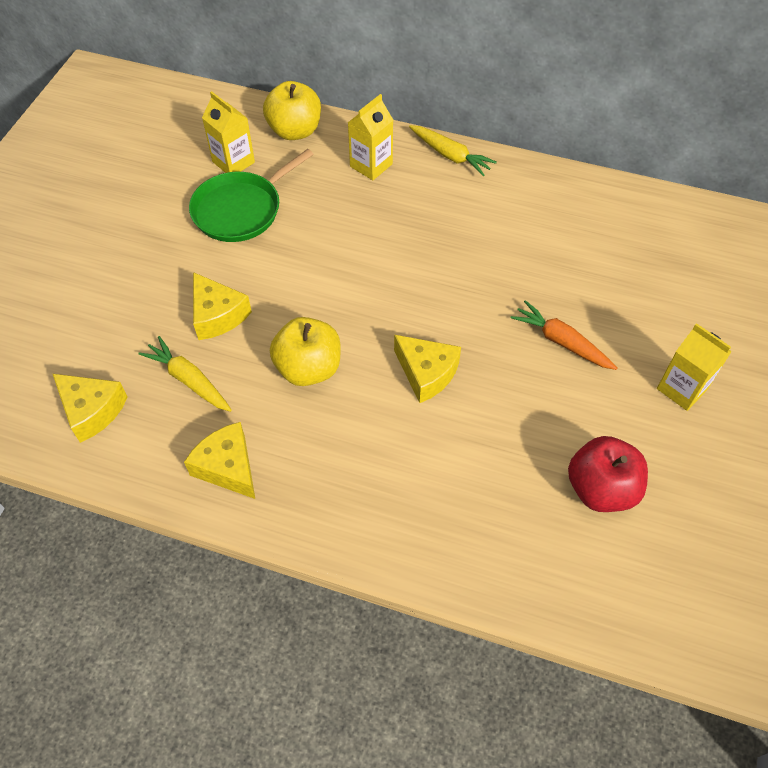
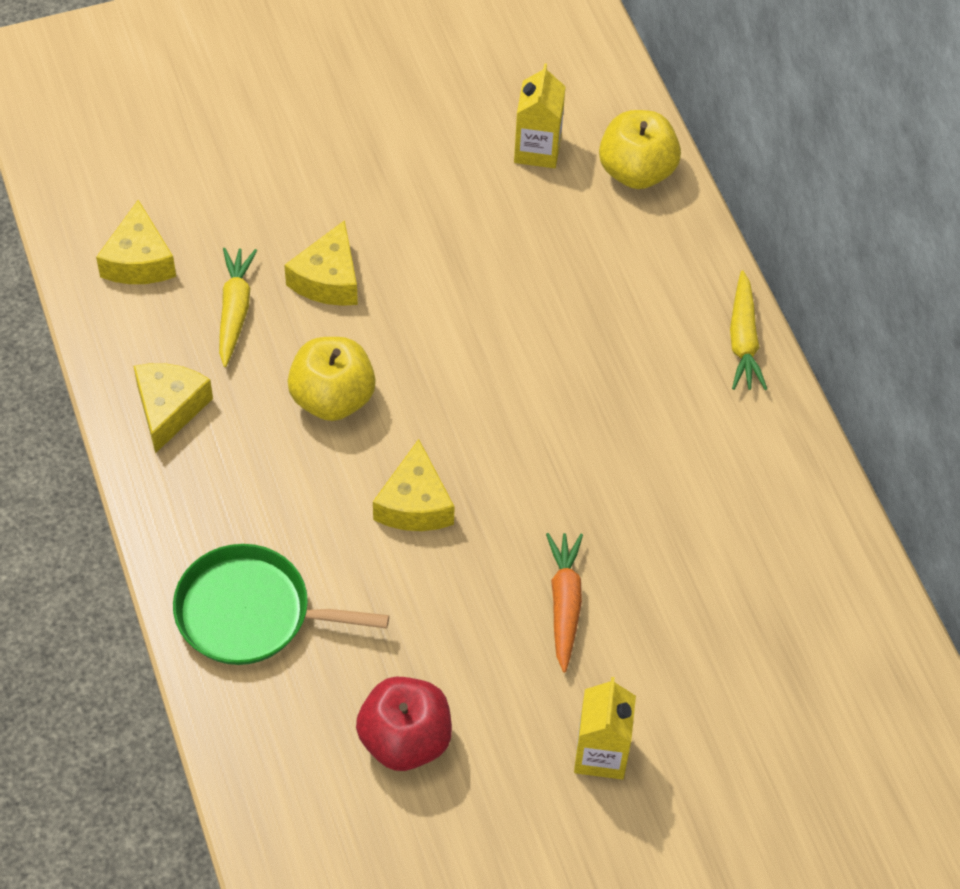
camera: 50 degrees right, 0 degrees up
(241, 210) = (478, 203): green pan -> green pan (250, 613)
(371, 165) = (654, 275): yellow carton -> none

